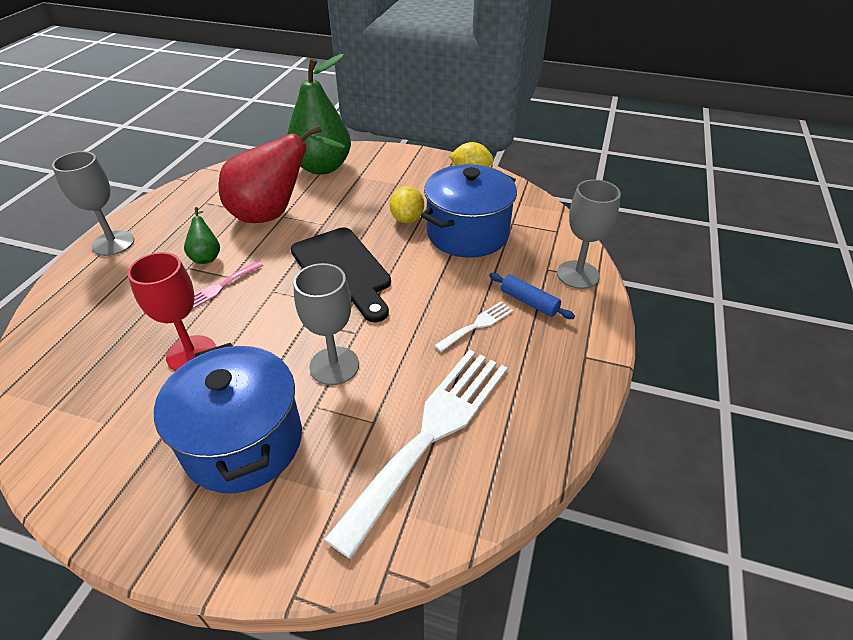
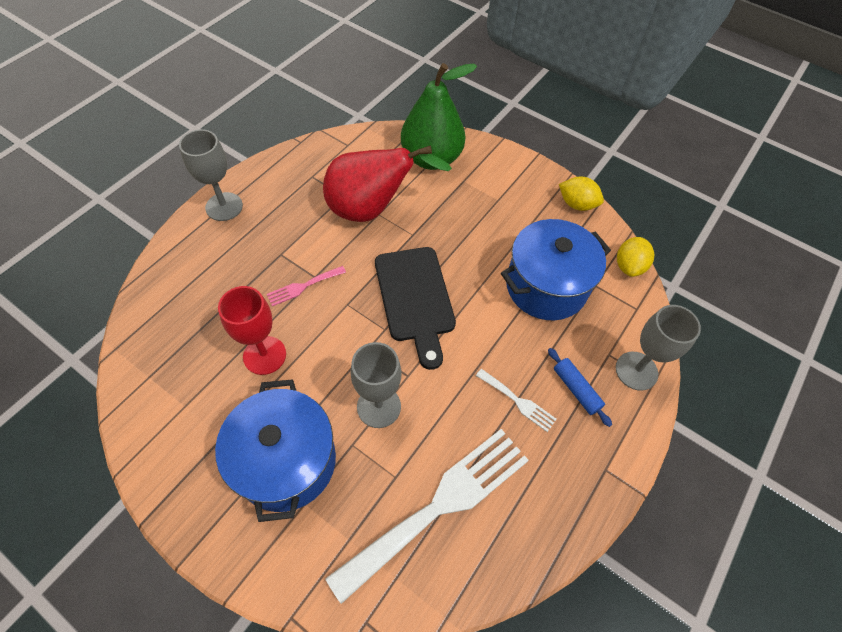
camera: 15 degrees right, 15 degrees up
(206, 256) = (299, 245): green pear -> none
(407, 219) = (493, 250): yellow lemon -> yellow lemon (629, 266)
(477, 325) = (518, 401): white fork -> white fork turned 60 degrees clockwise

